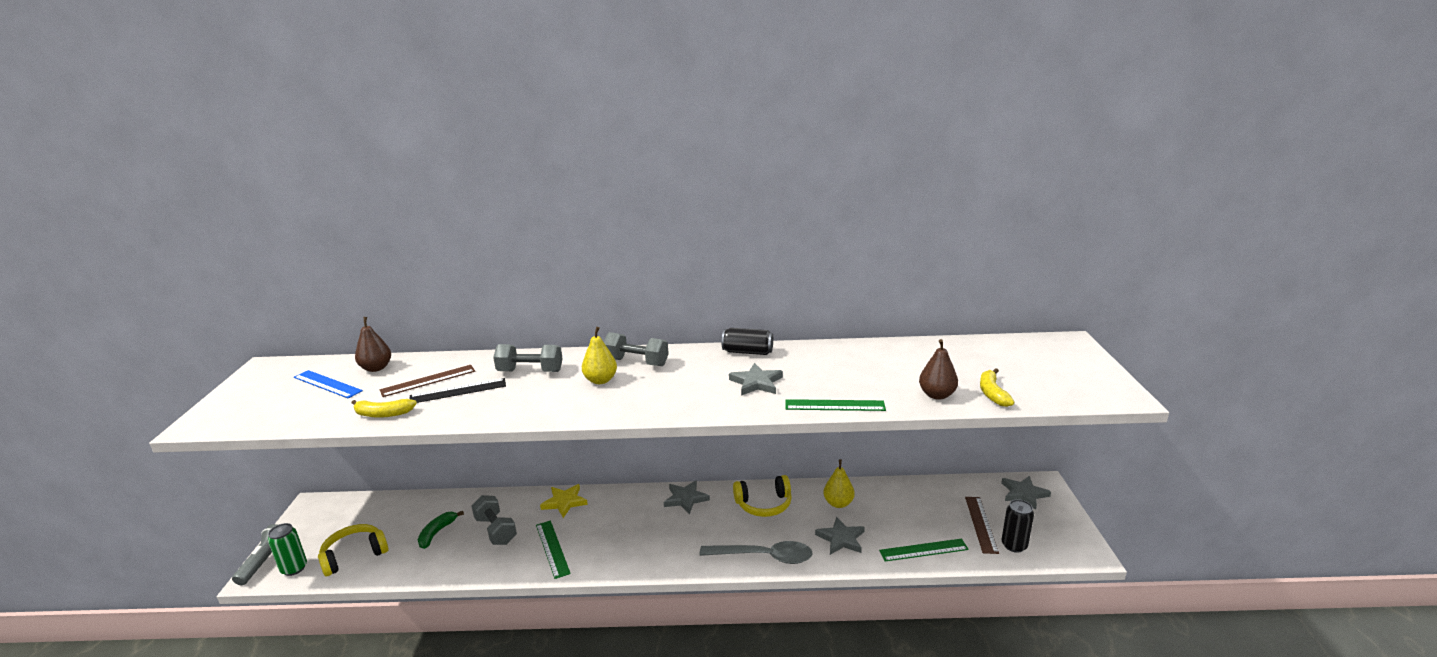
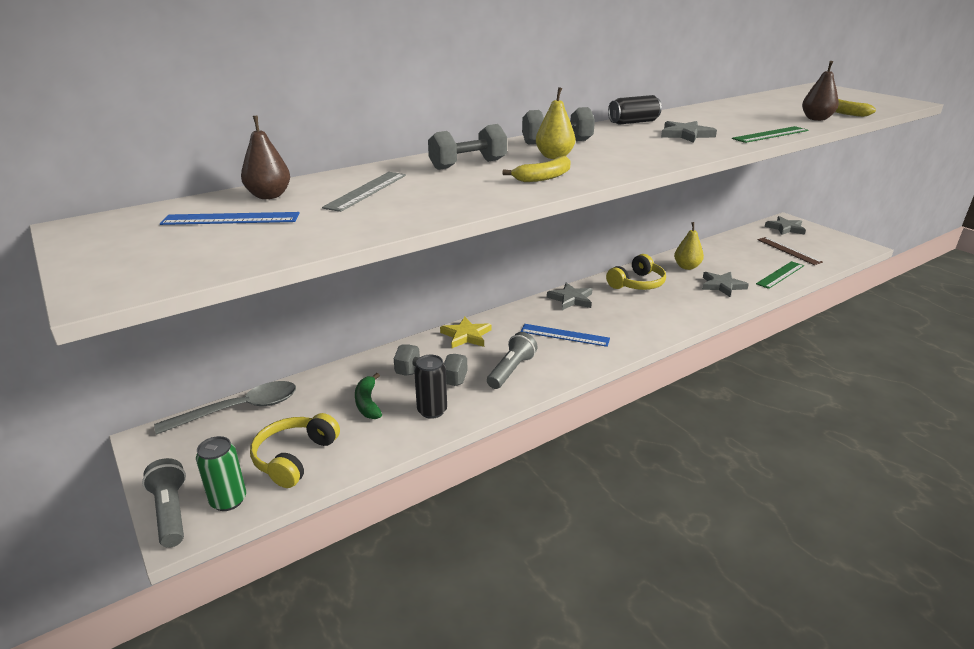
camera: 35 degrees left, 5 degrees up
(383, 414) = (377, 221): yellow banana -> yellow banana (543, 177)
(428, 380) = (366, 191): brown ruler -> grey ruler
(458, 391) = (424, 190): black ruler -> none
(552, 548) = (511, 370): green ruler -> grey flashlight
(632, 533) = (564, 335): none -> blue ruler
(764, 557) = (690, 313): grey spoon -> grey spoon (240, 409)
(1014, 545) = (823, 255): black can -> black can (432, 411)

